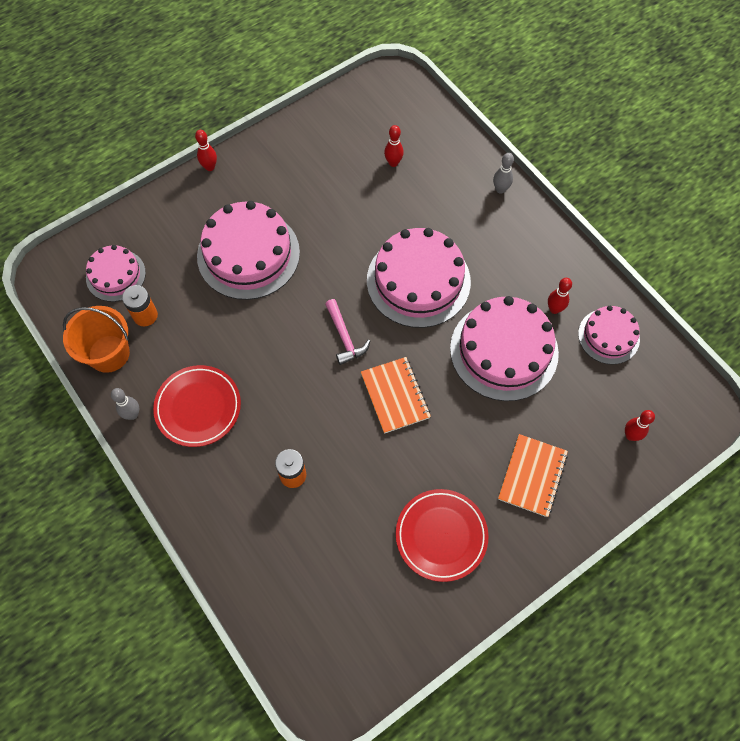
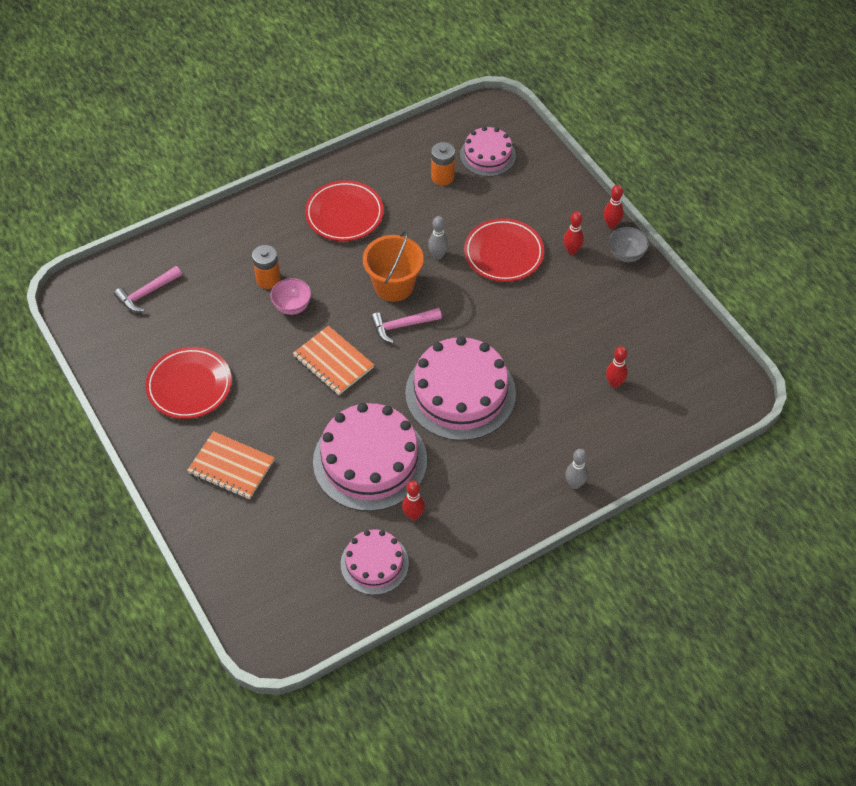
camera: 95 degrees right, 10 degrees down
(109, 353) = (406, 153): orange bucket -> orange bucket (394, 285)
(132, 414) = (344, 170): grey bowling pin -> grey bowling pin (438, 255)
(247, 155) = (626, 255): none -> grey bowl
(248, 254) = (503, 253): pink cake -> red plate
(320, 608) = (147, 293): none -> pink hammer
(328, 445) = (292, 306): none -> pink bowl
(395, 396) = (333, 362): orange notebook -> orange notebook turned 60 degrees clockwise
(630, 435) = (257, 563): red bowling pin -> red bowling pin (572, 251)

